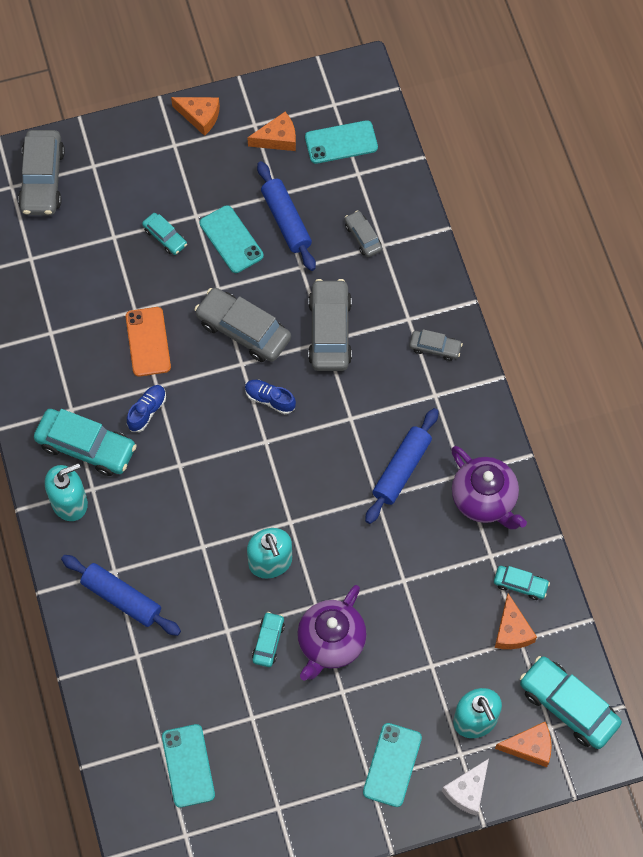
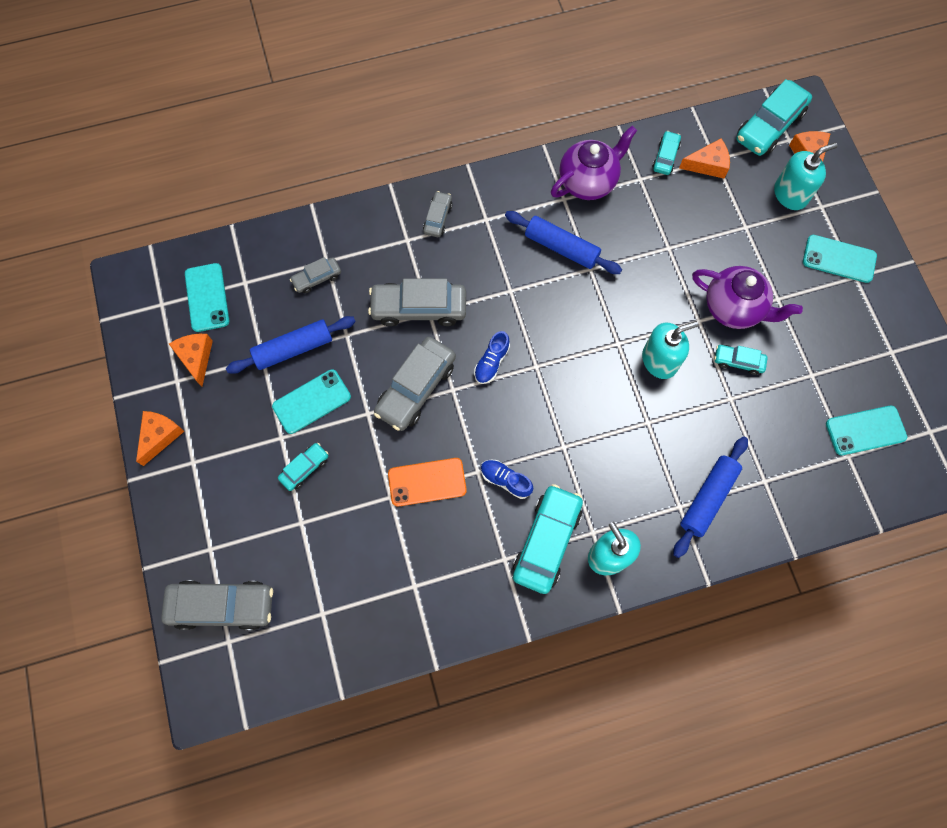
camera: 90 degrees left, 5 degrees up
(467, 791) = (853, 202): white cheese -> none

